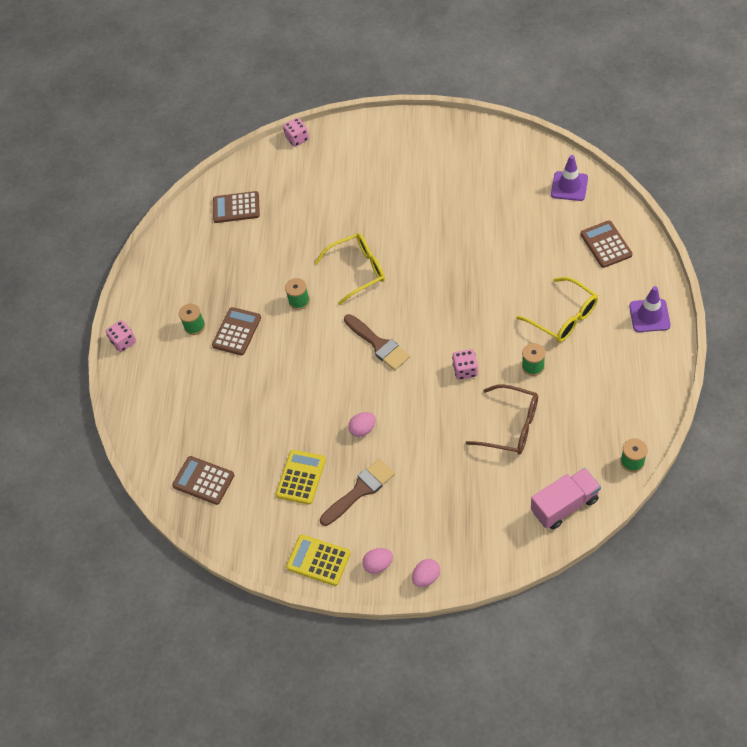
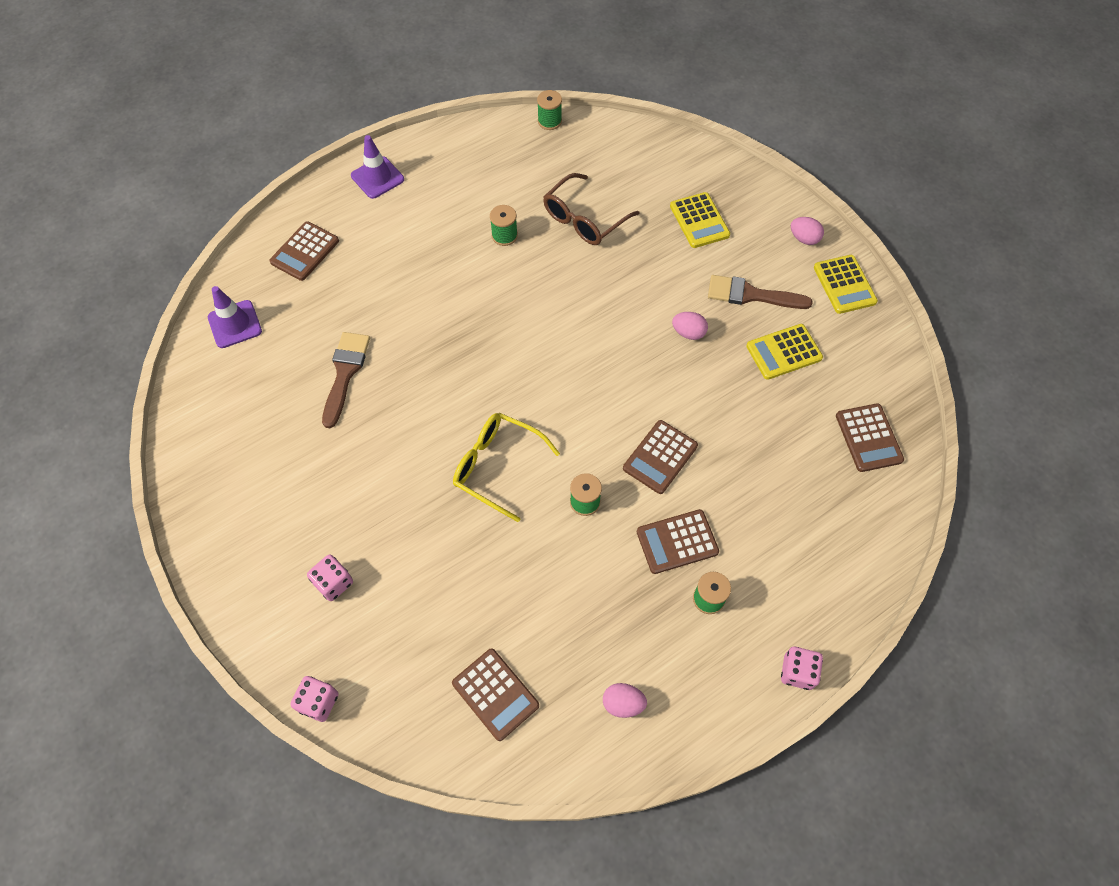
camera: 135 degrees left, 5 degrees up
(292, 356) = (660, 457): none -> brown calculator
(378, 344) = (580, 381): brown brush -> brown brush (345, 373)
(426, 577) = (781, 199): pink egg -> pink egg (623, 703)
(450, 503) = (699, 221): none -> yellow calculator
(465, 370) = (551, 287): pink dice -> pink dice (333, 583)
(510, 426) = (584, 219): brown glasses -> brown glasses turned 120 degrees counterclockwise
(563, 317) = (426, 241): yellow glasses -> none
(564, 505) = (630, 144): pink truck -> none

